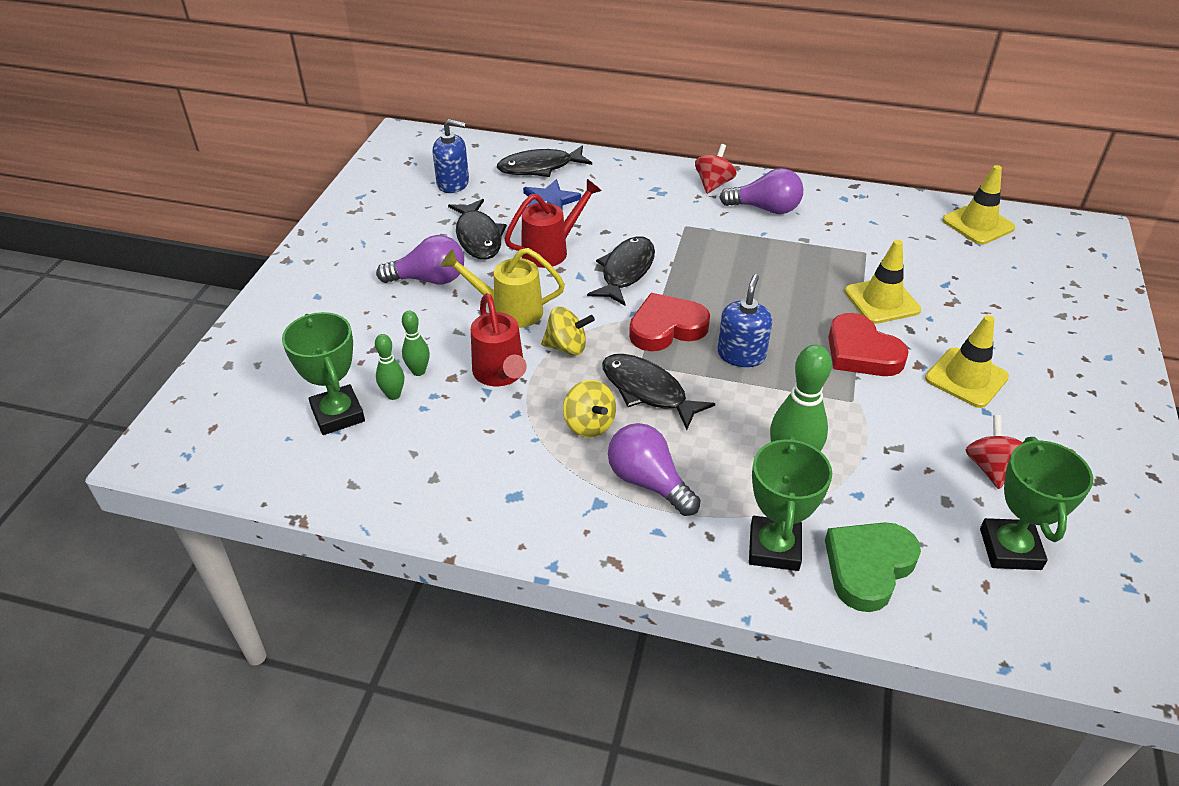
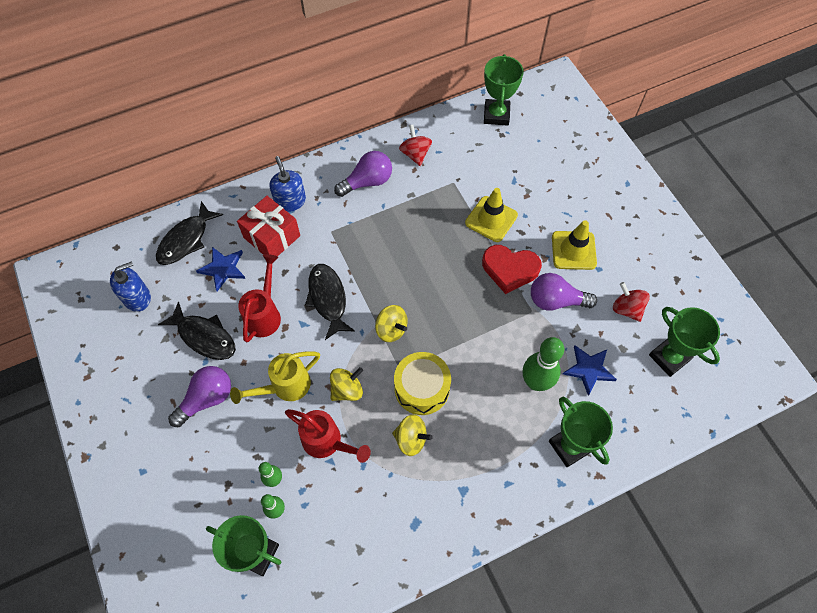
camera: 40 degrees left, 20 degrees up
(621, 202) = (272, 236): none -> red gift
(647, 391) = (422, 388): black fish -> yellow drum
(648, 482) = (476, 454): purple light bulb -> purple light bulb (556, 300)
(666, 328) = (391, 329): red heart -> yellow spinning top
(713, 184) = (317, 179): red spinning top -> red spinning top (415, 154)
(741, 355) = (449, 320): blue soap dispenser -> blue soap dispenser (290, 201)
(868, 567) = (619, 422): green heart -> none
(876, 493) = (588, 369): none -> blue star
(978, 224) = (496, 115): yellow traffic cone -> green trophy

